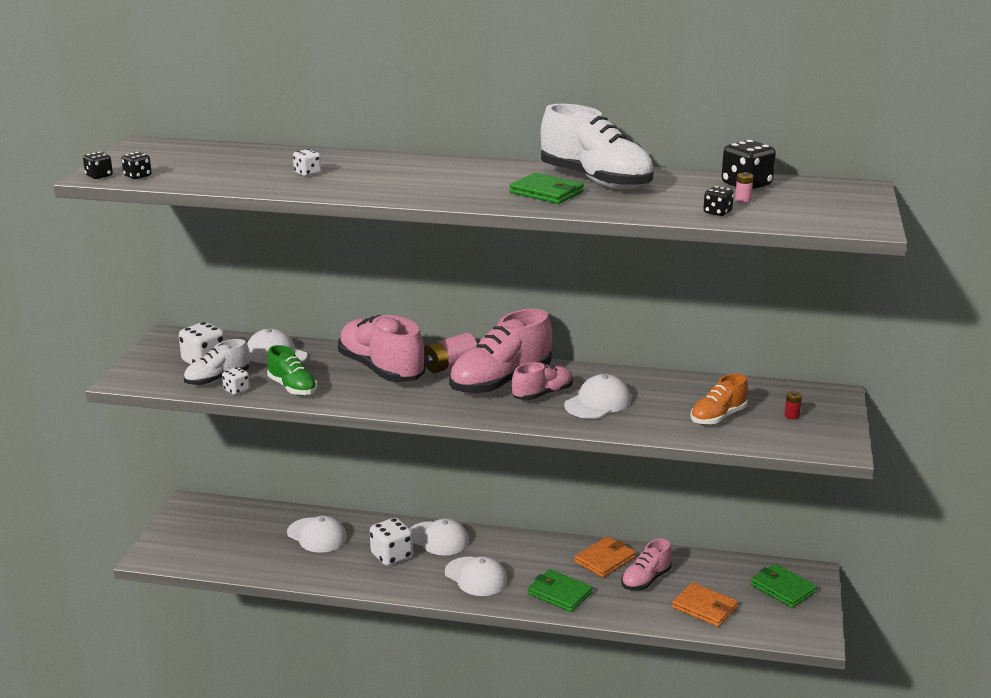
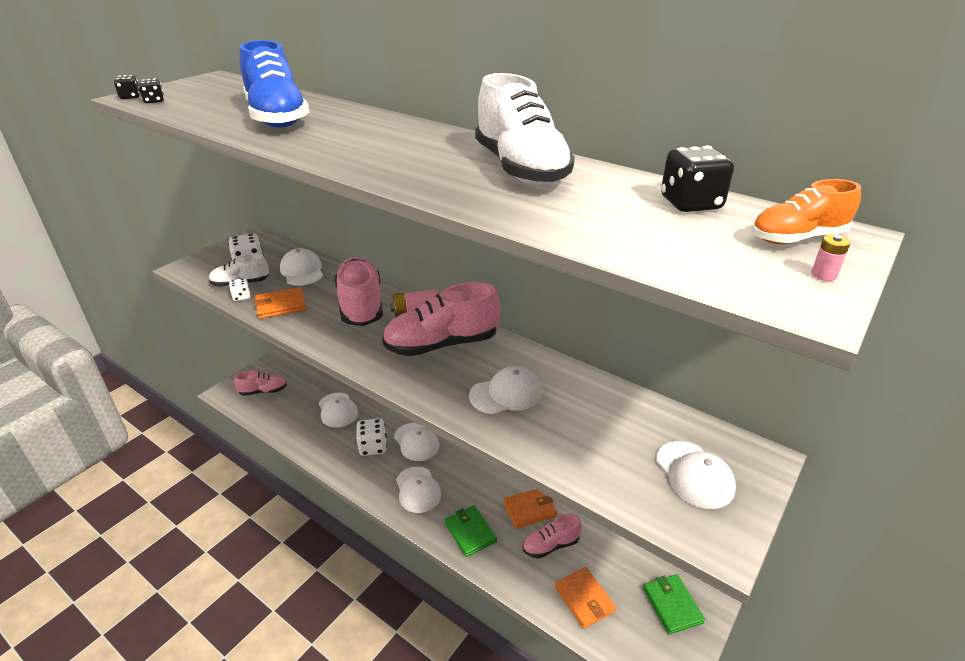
camera: 25 degrees right, 10 degrees up
(292, 388) = (281, 305): green shoe -> orange wallet
(307, 173) = (277, 118): white dice -> blue shoe
(542, 394) = (465, 369): pink shoe -> pink shoe (263, 391)
(546, 192) = (451, 173): green wallet -> none
(717, 212) = (611, 237): black dice -> none
(718, 417) = (611, 450): orange shoe -> orange shoe (797, 238)
(743, 200) = (664, 224): pink battery -> pink battery (823, 275)
(791, 416) = (694, 475): red battery -> white cap

